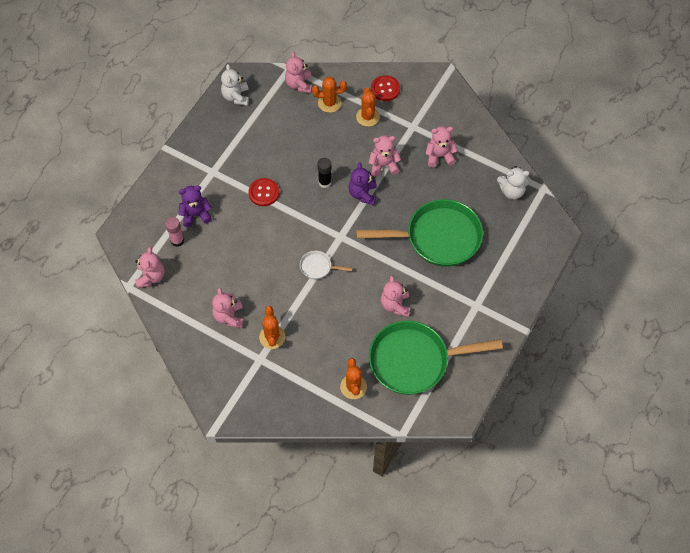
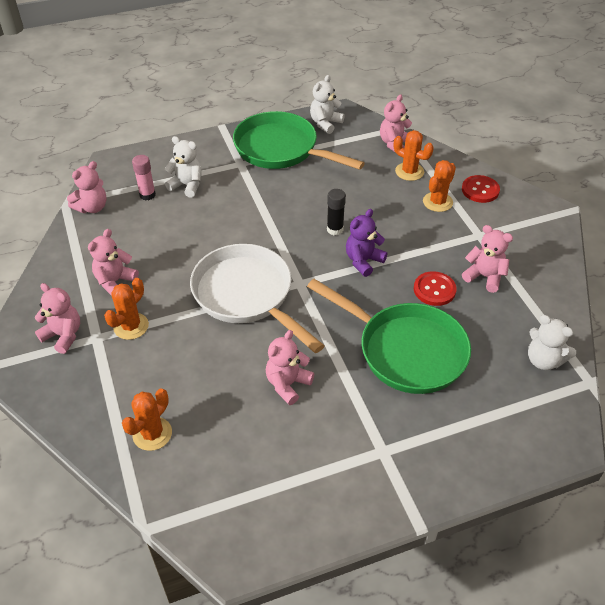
camera: 40 degrees right, 15 degrees down
(196, 214) = (187, 185): purple teddy bear -> white teddy bear
(264, 193) = (266, 204): red button -> red button (434, 290)
(318, 267) = (247, 295): white pan -> white pan, size x2.40
(383, 165) = (412, 249): pink teddy bear -> pink teddy bear (63, 335)
(414, 360) = (247, 457): green pan -> green pan (281, 149)

